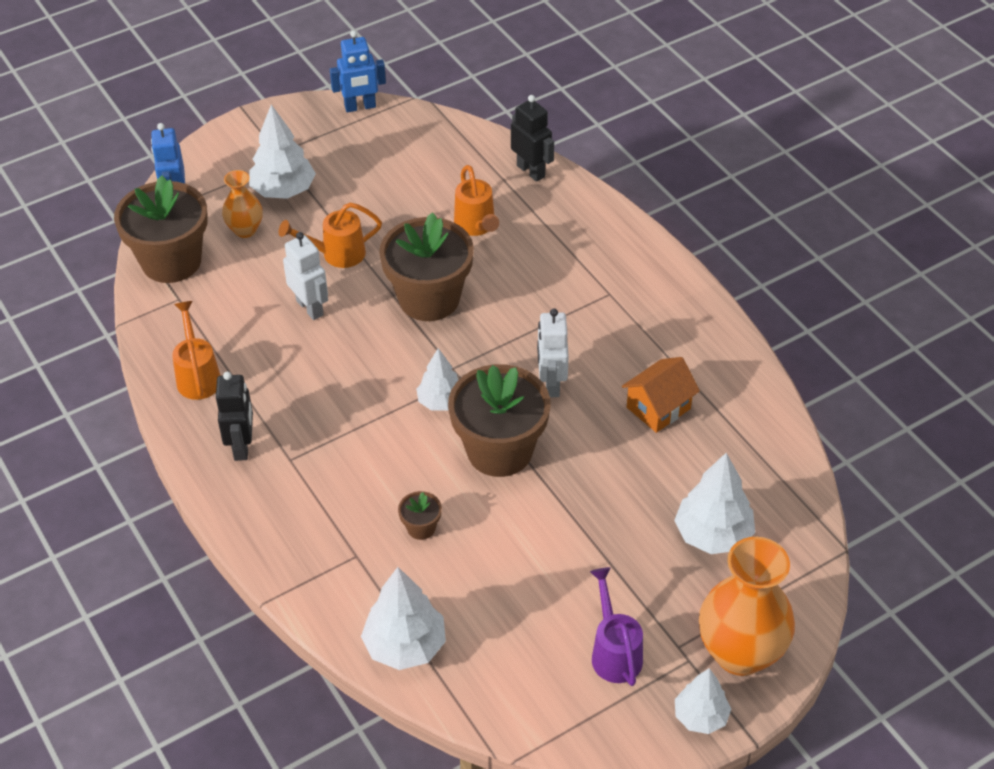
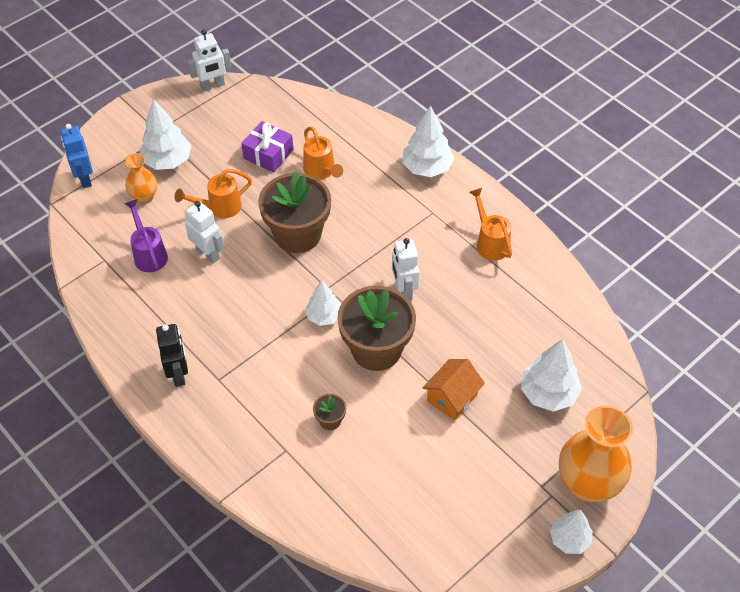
camera: 10 degrees left, 5 degrees up
(171, 261) = (92, 230): brown flower pot -> none
(198, 376) = (132, 321): orange watering can -> orange watering can (490, 242)
(360, 107) = (212, 86): blue robot -> white robot
(405, 646) = (338, 517): white tree -> white tree (427, 168)
(413, 197) = (268, 154): none -> purple gift
(531, 171) = (353, 122): black robot -> none
(614, 652) = (495, 498): purple watering can -> purple watering can (149, 254)
(658, 408) = (487, 299): orange house -> orange house (452, 398)

